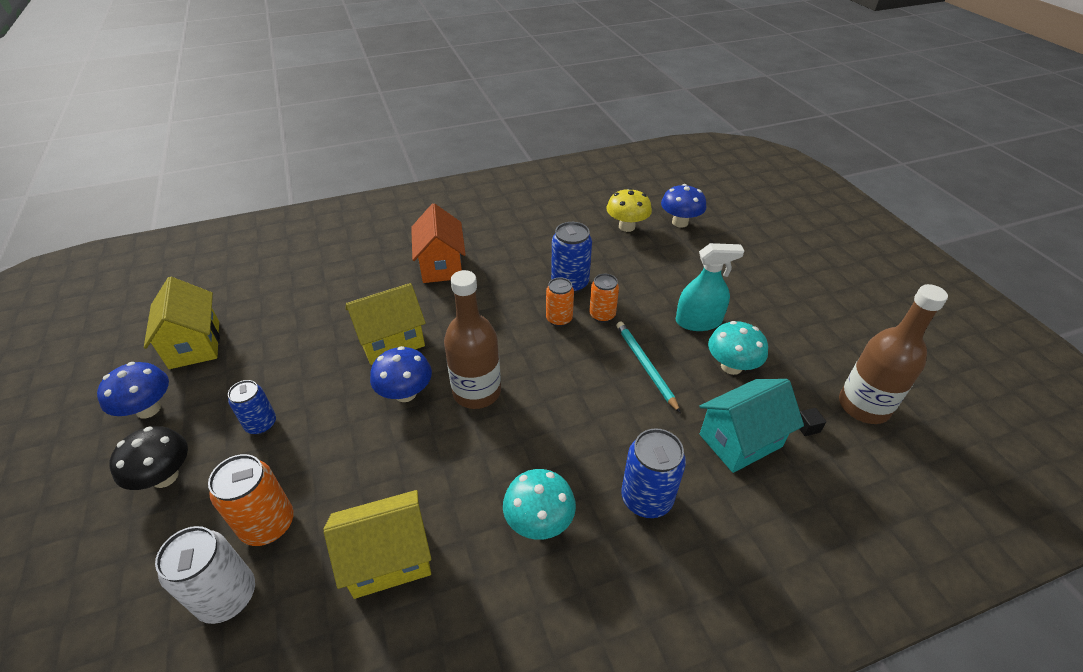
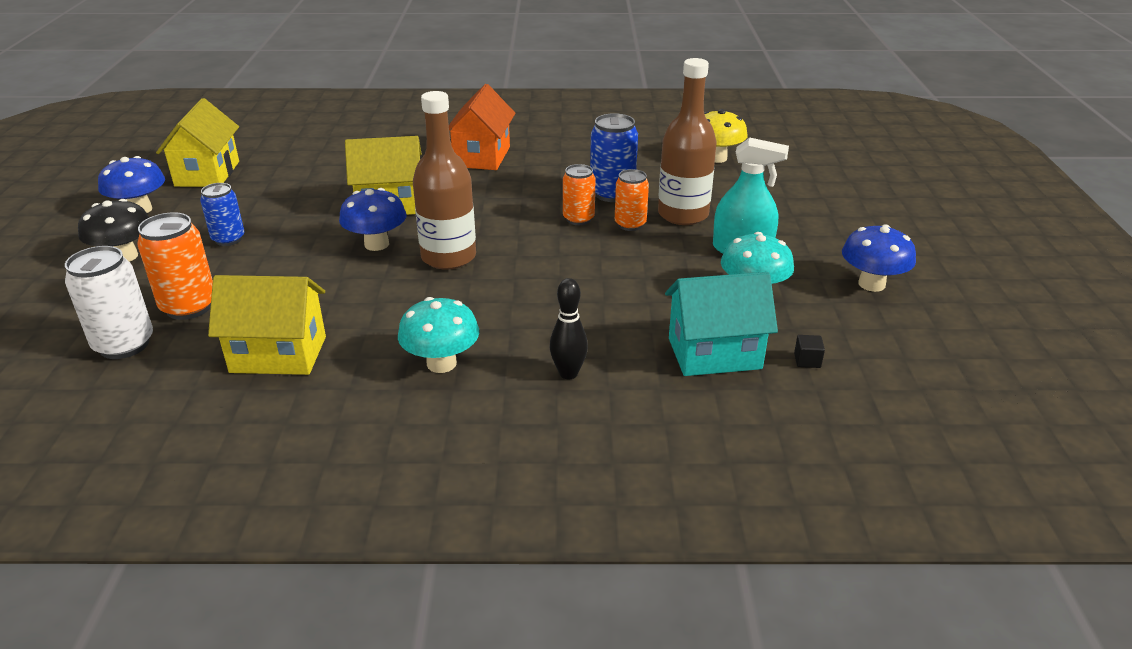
camera: 20 degrees right, 10 degrees down
(645, 366) = (648, 273): turquoise pencil -> none
(646, 499) = (568, 373): blue can -> black bowling pin
(680, 222) = (786, 164): blue mushroom -> blue mushroom (871, 284)
(863, 406) = (897, 359): brown bottle -> brown bottle (683, 215)

